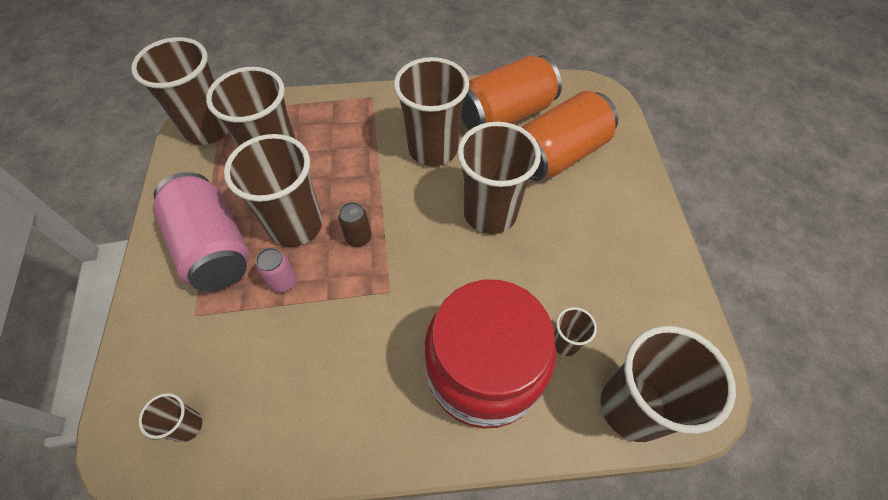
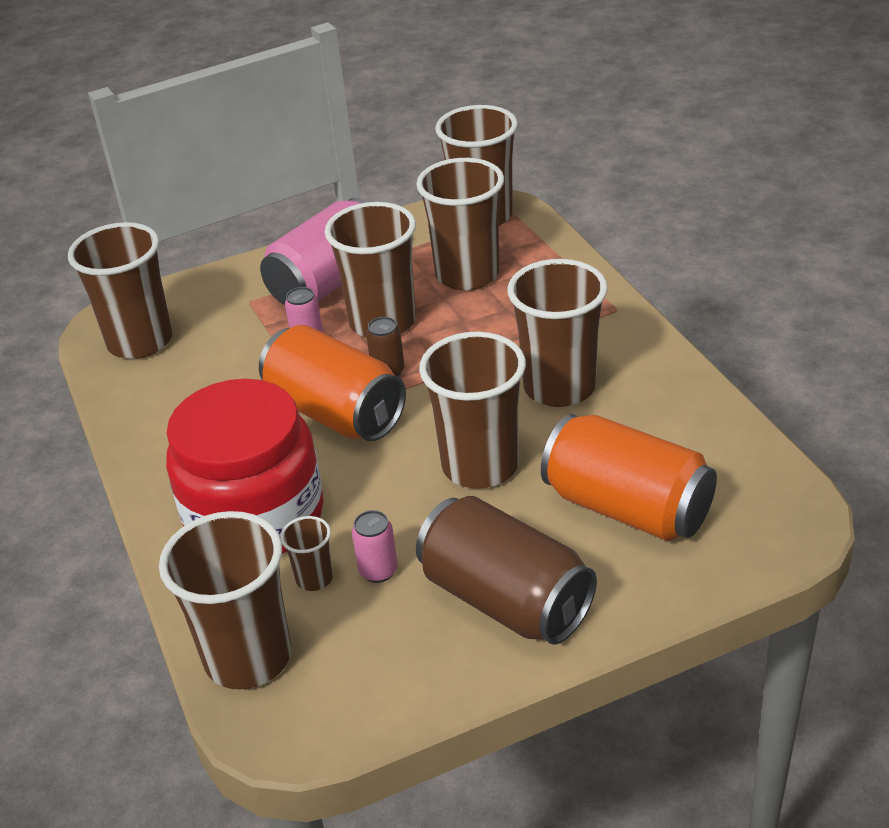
camera: 75 degrees right, 20 degrees down
(187, 426) = (140, 341): brown cup -> brown cup, size x2.20
(505, 115) = (670, 436): orange can -> orange can (335, 413)
(570, 300) = (378, 571): none -> pink can
(617, 236) = (506, 600): none -> brown can

